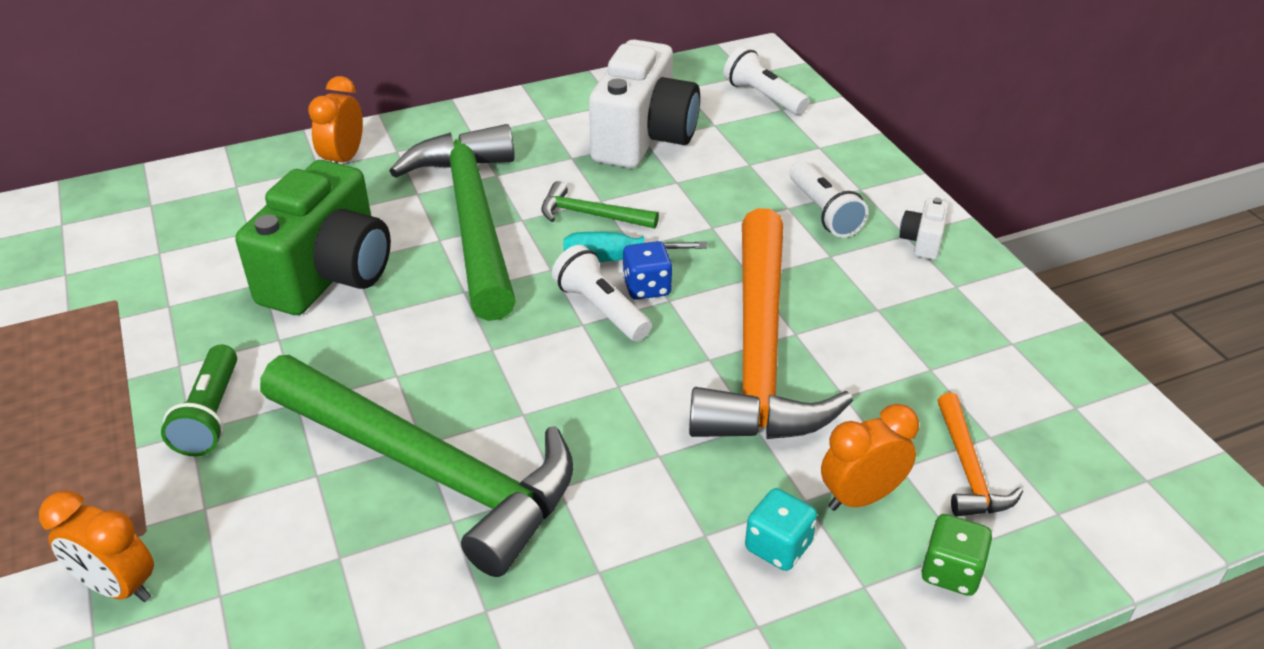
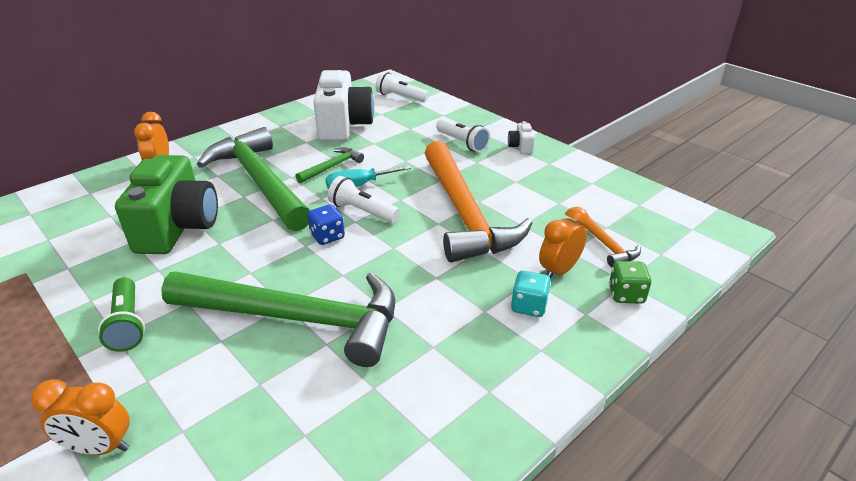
camera: 20 degrees left, 5 degrees down
(591, 215) = (332, 167): green hammer -> green hammer turned 135 degrees clockwise
(647, 287) = (384, 196): blue dice -> blue dice (327, 236)

